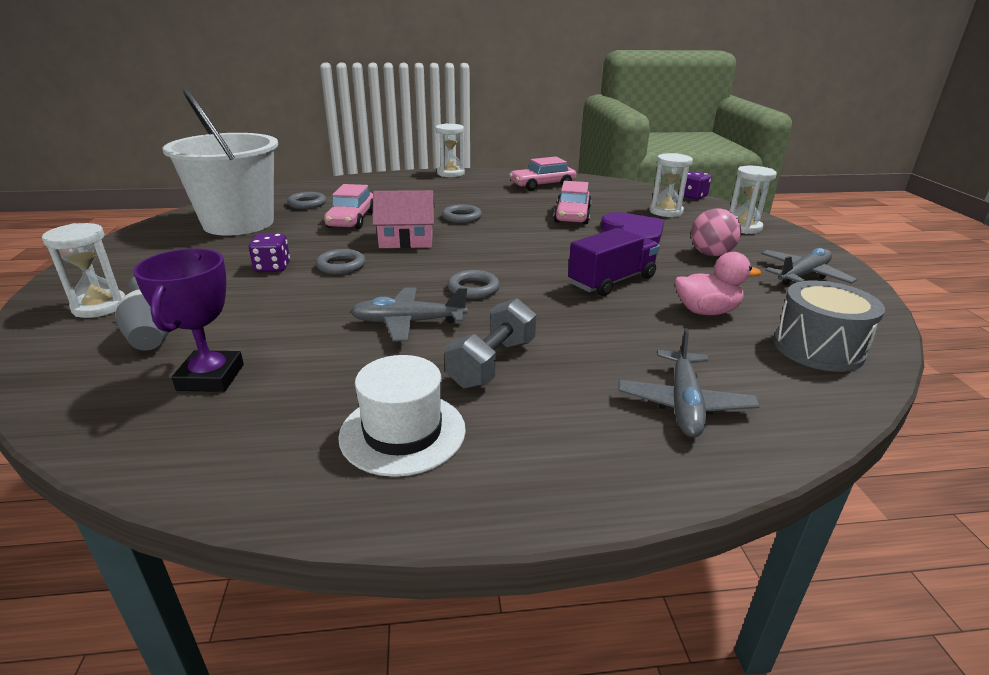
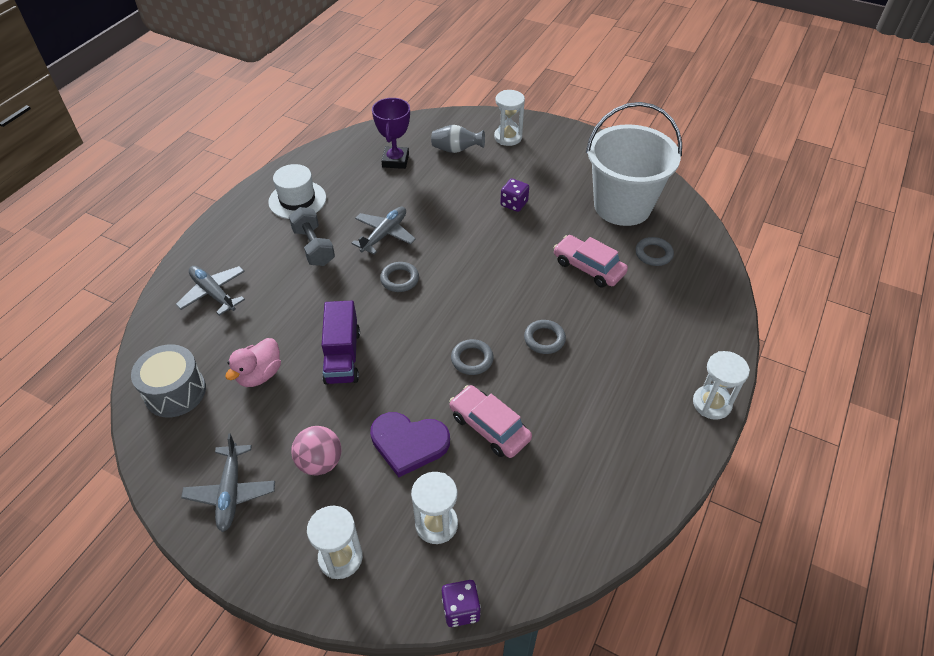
camera: 125 degrees right, 20 degrees up
(211, 377) = (395, 160): purple trophy -> purple trophy turned 60 degrees clockwise
(341, 266) = (491, 233): grey ring -> grey ring (472, 359)
(406, 240) = (514, 281): pink house -> none
(542, 185) = (609, 469): pink car -> none

